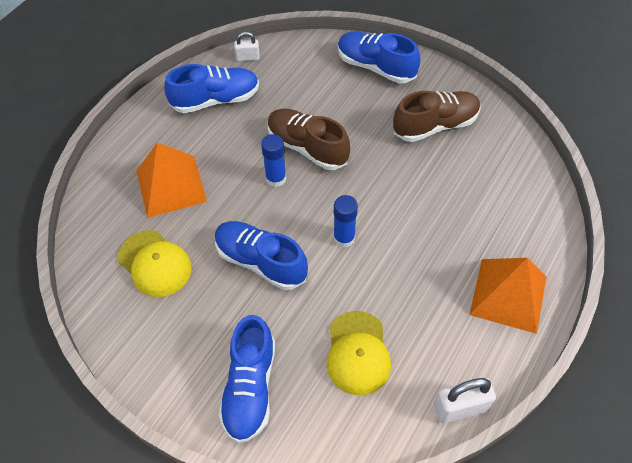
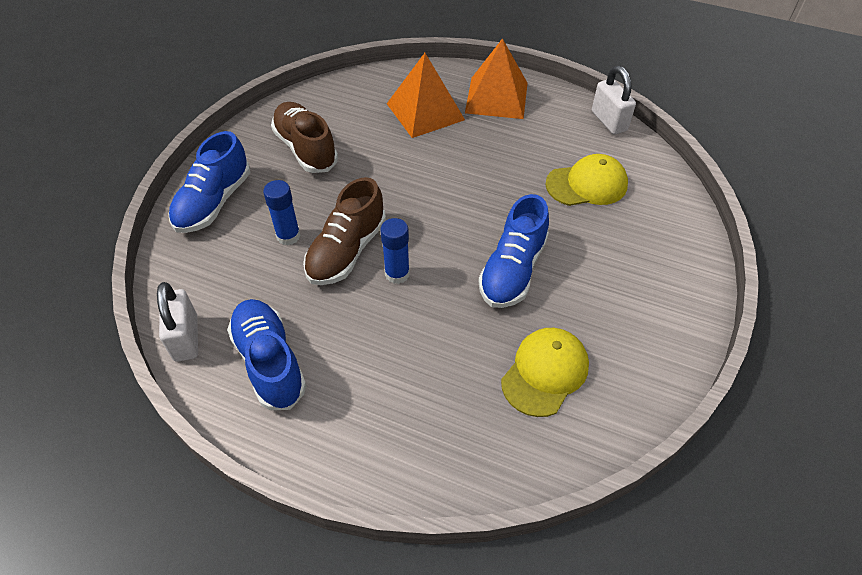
camera: 100 degrees left, 5 degrees down
(171, 186) = (426, 383): orange pyramid -> orange pyramid (425, 111)
(248, 57) = (186, 338): white padlock -> white padlock, size x1.64
(250, 387) = (653, 256): blue shoe -> none
(344, 238) = (465, 206): blue glue stick -> blue glue stick (288, 236)

